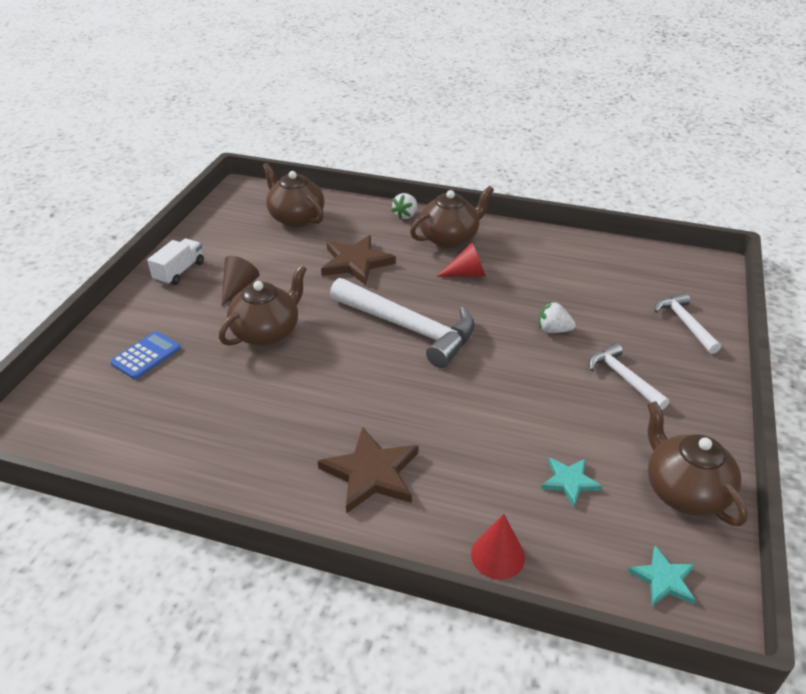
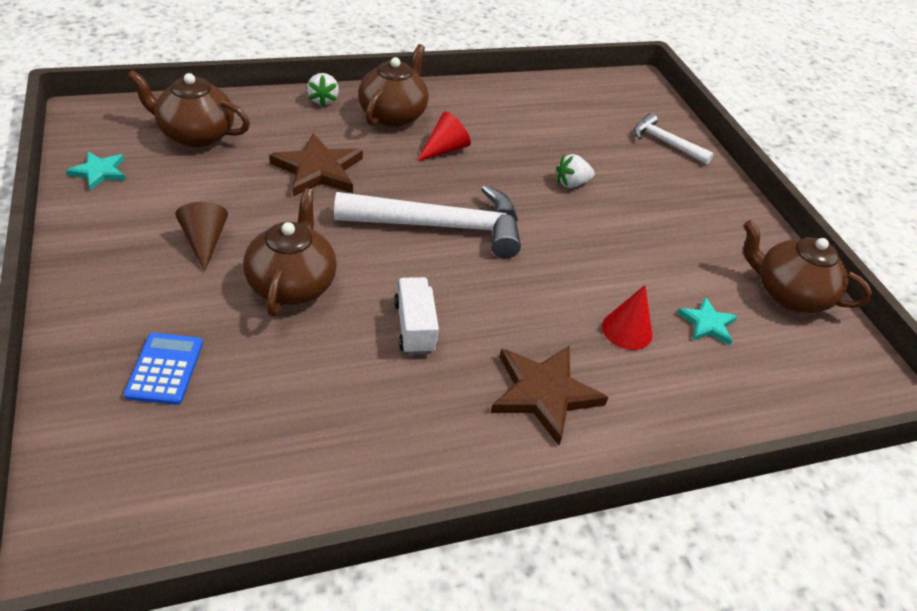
camera: 40 degrees left, 5 degrees up
(179, 272) = (104, 246): white truck -> white truck (414, 327)
(497, 555) = (714, 418): red cone -> red cone (627, 330)
(623, 378) = (664, 210): white hammer -> none
(663, 579) = (838, 376): turquoise star -> turquoise star (99, 172)

